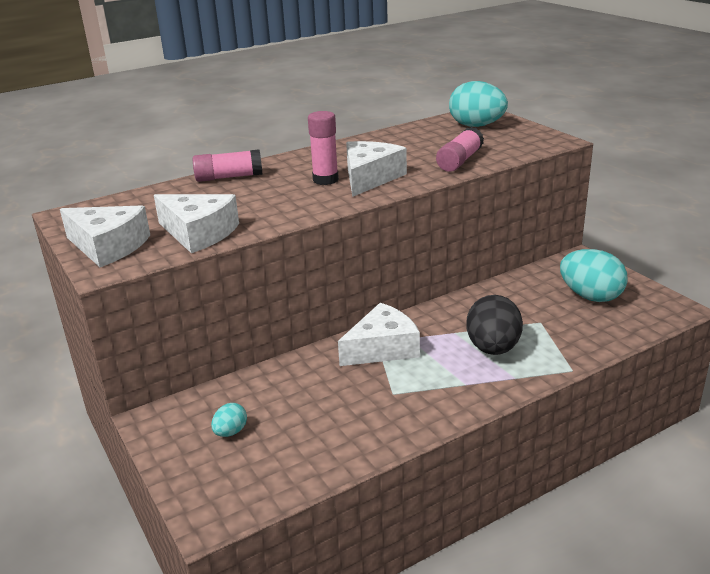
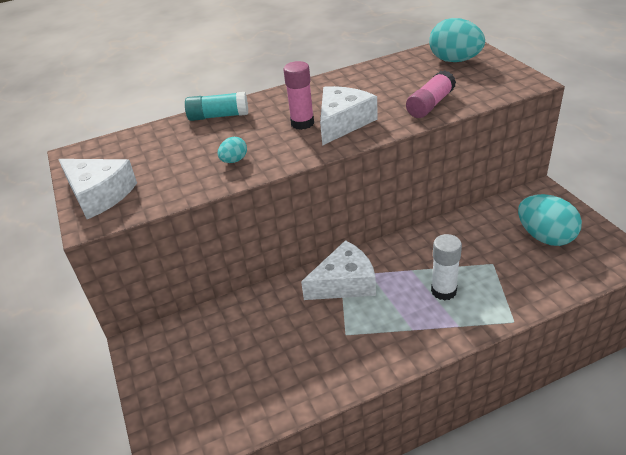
camera: 10 degrees right, 10 degrees up
(199, 233) = (178, 183): white cheese -> none
(229, 177) = (218, 116): pink glue stick -> turquoise glue stick
(230, 432) = (200, 364): turquoise egg -> turquoise egg (234, 160)
(493, 348) = (443, 291): black egg -> white glue stick

